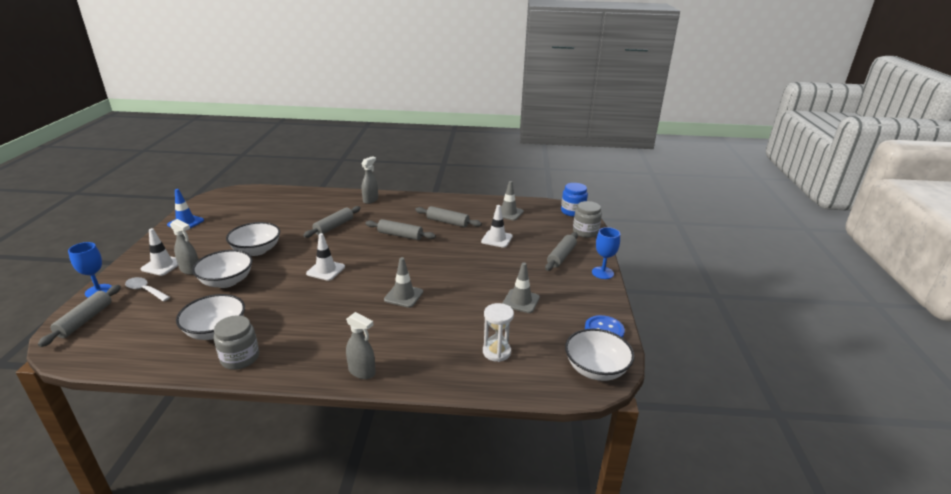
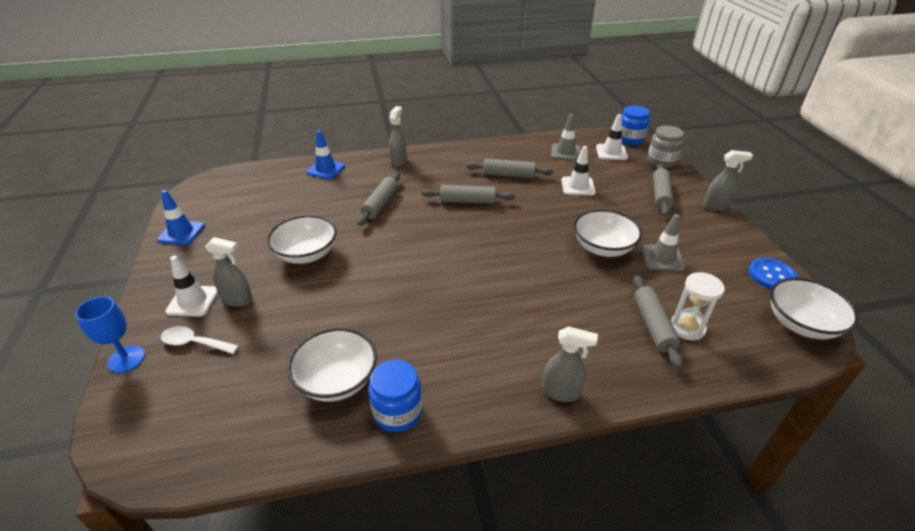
camera: 15 degrees left, 10 degrees up
(85, 320) = (137, 409): grey rolling pin -> grey rolling pin (653, 325)
(227, 281) = (299, 306): white bowl -> white bowl (603, 248)
(240, 358) = (397, 412): grey jar -> blue jar
(313, 197) = (326, 169): none -> blue traffic cone
(325, 270) = (414, 264): white traffic cone -> white traffic cone (611, 152)
(403, 296) = (531, 279): grey traffic cone -> none
(602, 273) = (716, 206): blue goblet -> grey spray bottle

